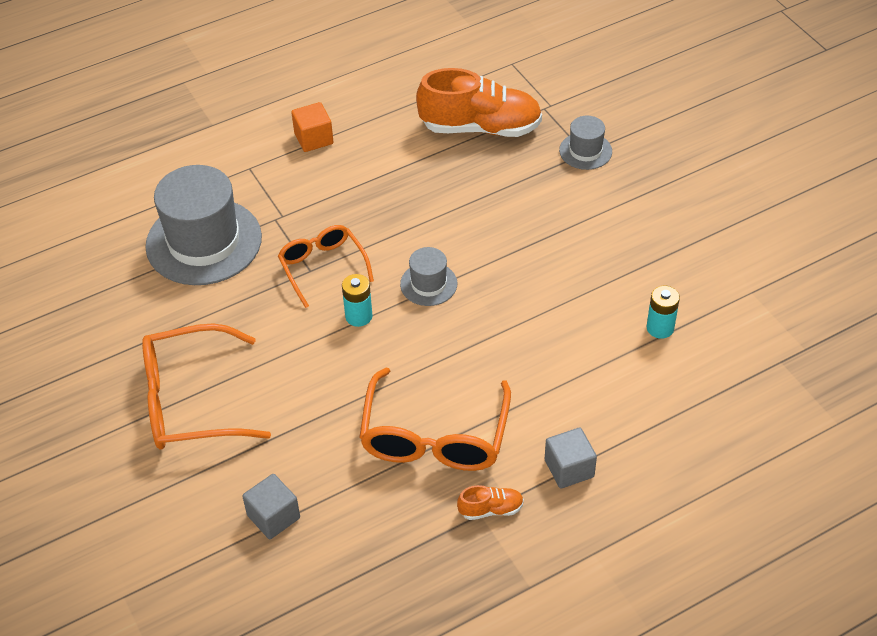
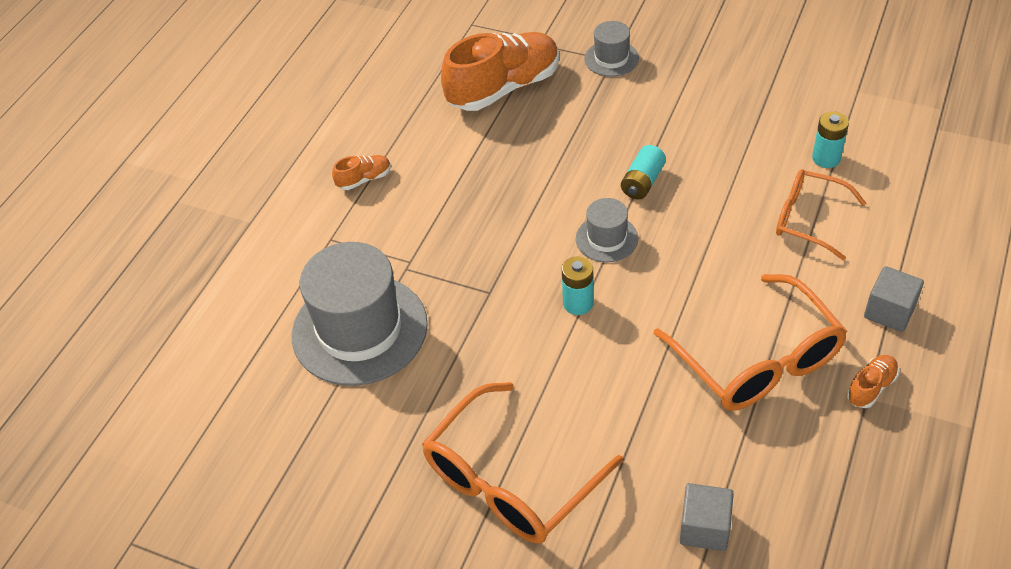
camera: 35 degrees left, 0 degrees up
(314, 138) = (364, 179): orange cube -> orange shoe
(323, 267) = (498, 282): orange glasses -> orange glasses (809, 219)
(500, 259) = (642, 182): none -> turquoise battery

